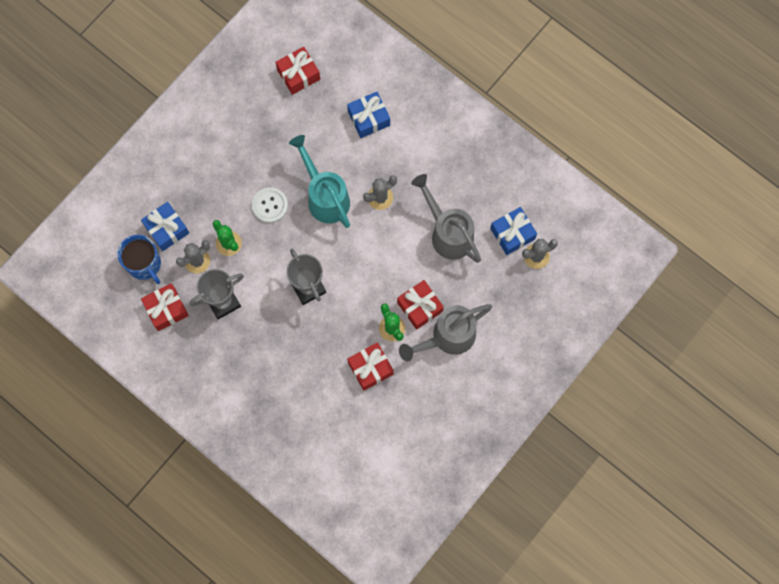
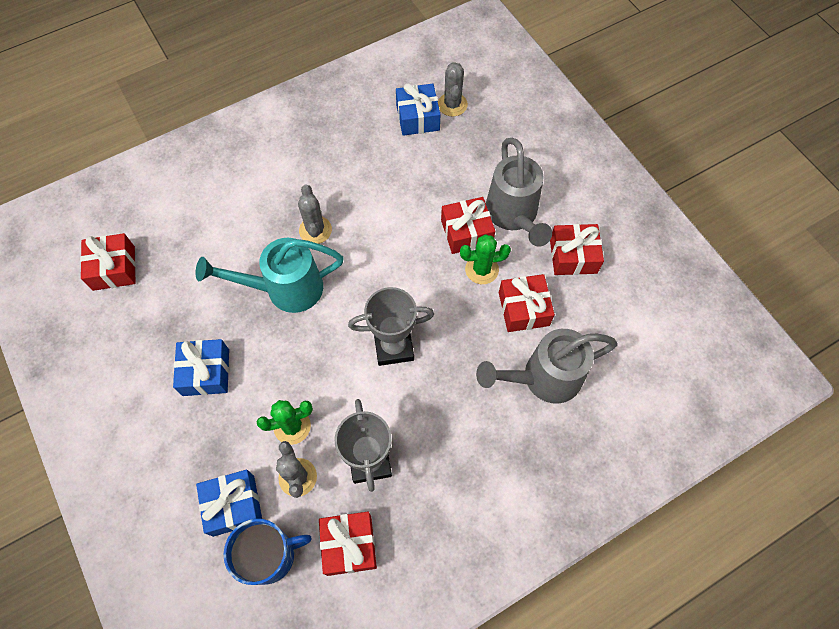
camera: 70 degrees left, 10 degrees down
(270, 205) = (265, 357): white button -> none
(369, 118) = (212, 211): blue gift -> blue gift (206, 372)
(428, 392) = (573, 256): none -> red gift
(448, 233) = (390, 176): grey watering can -> grey watering can (544, 378)

